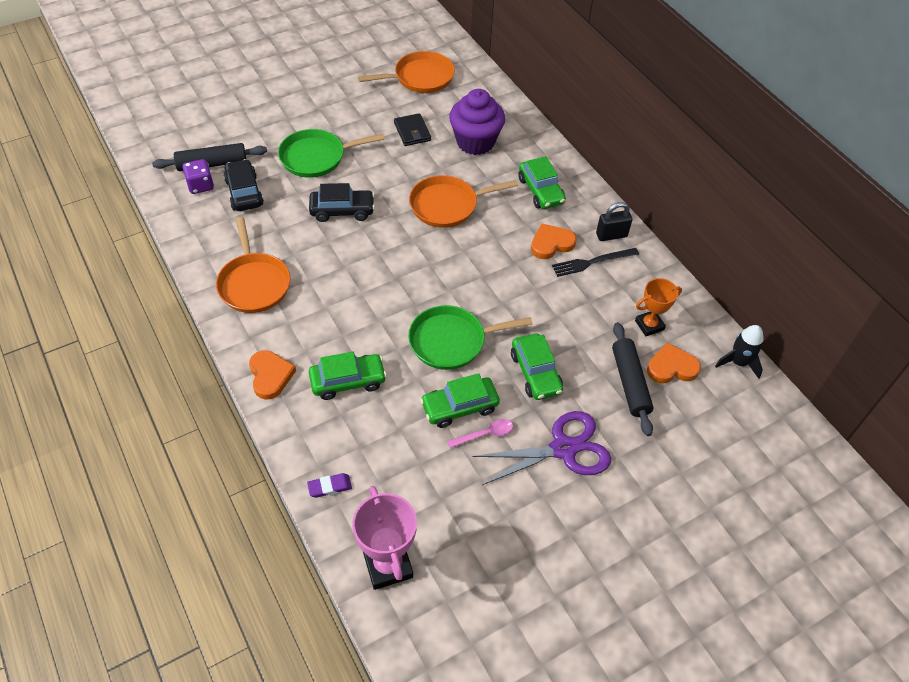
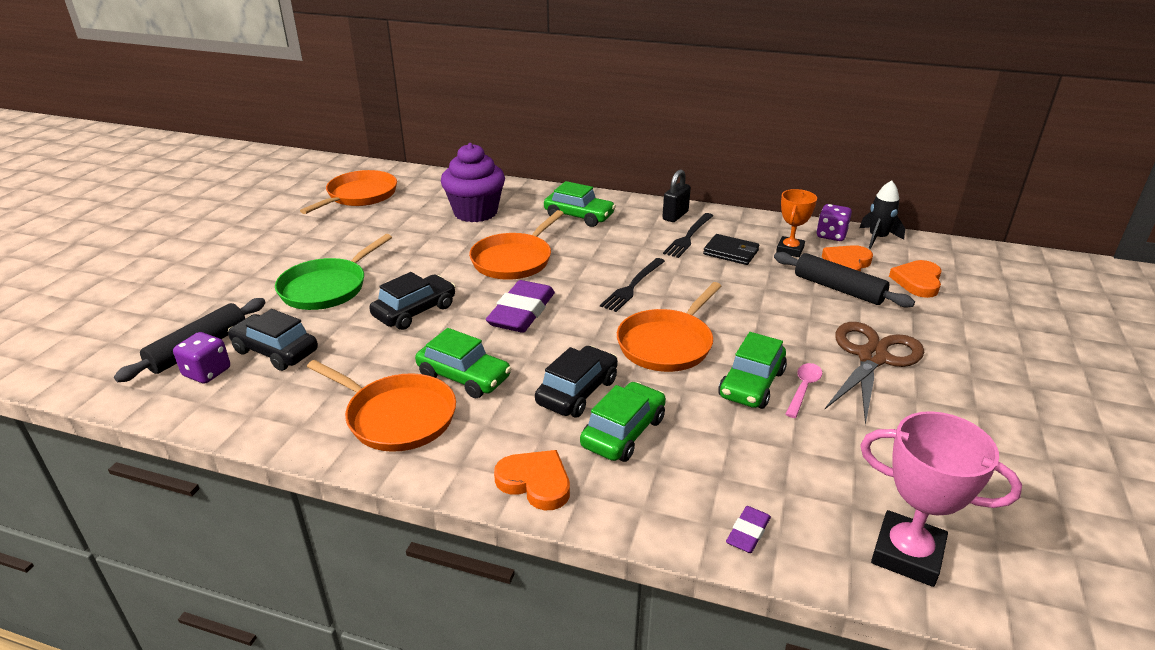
camera: 40 degrees left, 20 degrees down
(358, 336) = (577, 392): none -> black car
(399, 254) = (521, 312): none -> purple eraser
(412, 132) = (405, 230): black wallet -> black wallet (731, 252)
(451, 341) = (667, 344): green pan -> orange pan
(492, 280) = (632, 286): none -> black fork
(535, 373) = (767, 323): green car -> green car (464, 377)
(551, 244) = (640, 241): orange heart -> orange heart (917, 281)
(563, 449) = (872, 358): purple scissors -> brown scissors
(704, 334) = (831, 235): none -> purple dice

